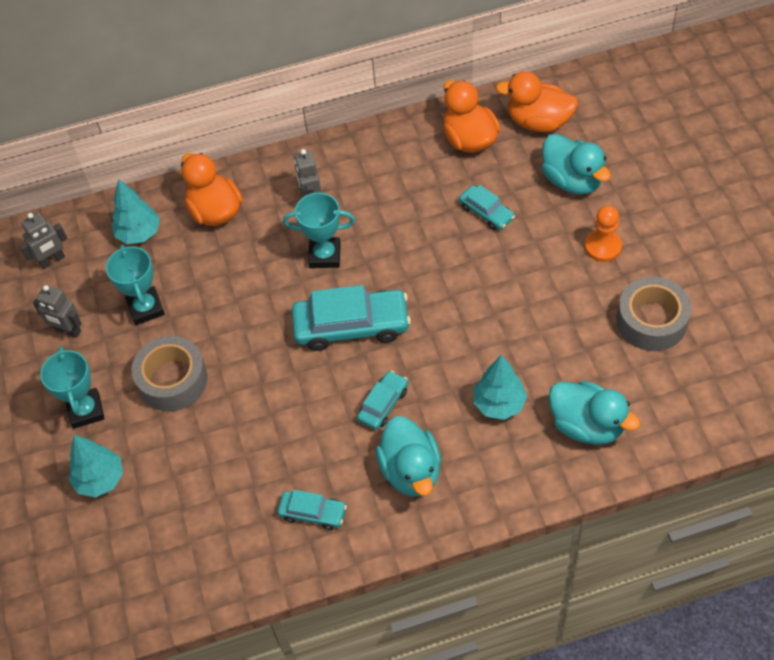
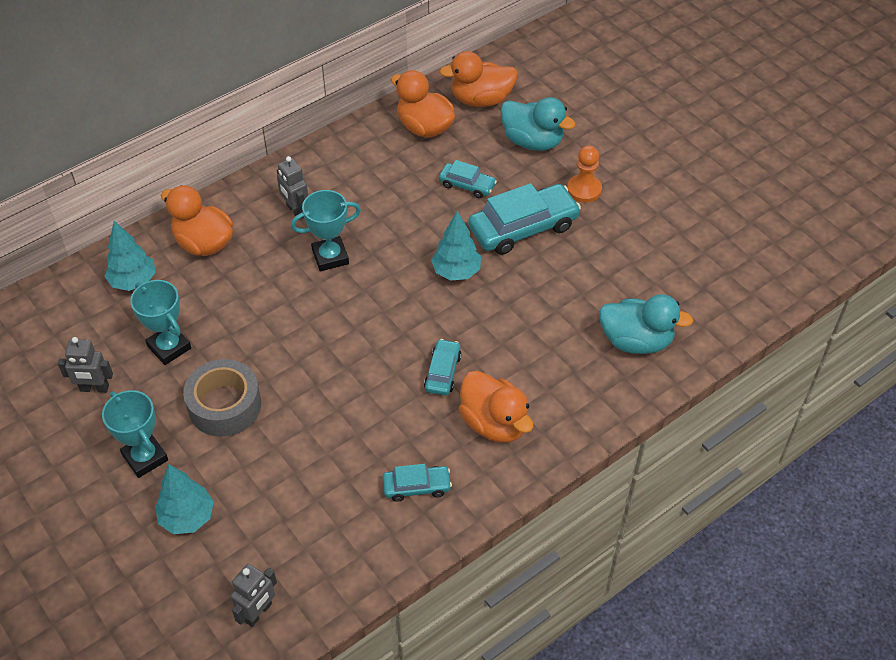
camera: 25 degrees left, 5 degrees down
(52, 260) = (50, 327): grey robot -> grey robot (258, 612)
(351, 326) = (383, 312): turquoise car -> turquoise car (523, 227)
(411, 471) = (494, 423): turquoise duck -> orange duck
(499, 404) = (550, 343): turquoise tree -> turquoise tree (456, 272)
(651, 321) = (653, 240): grey tape -> none

